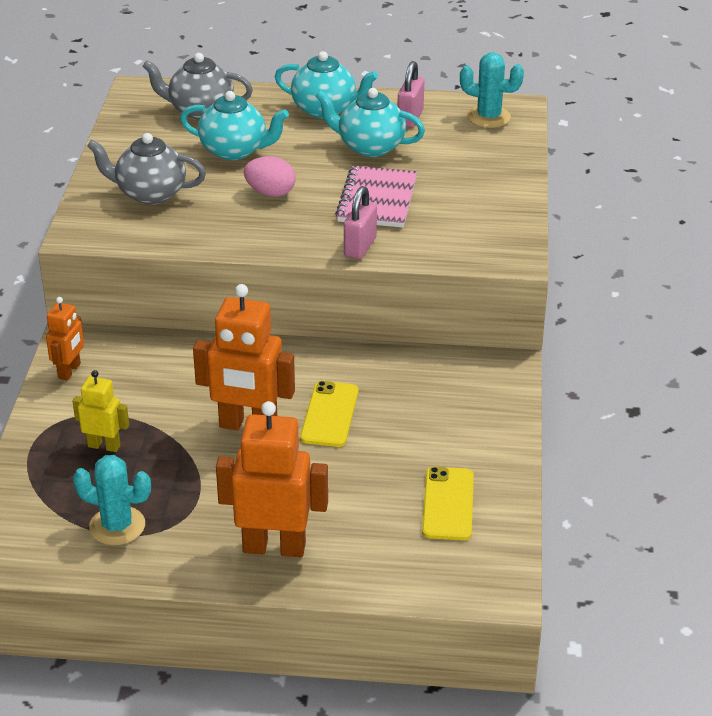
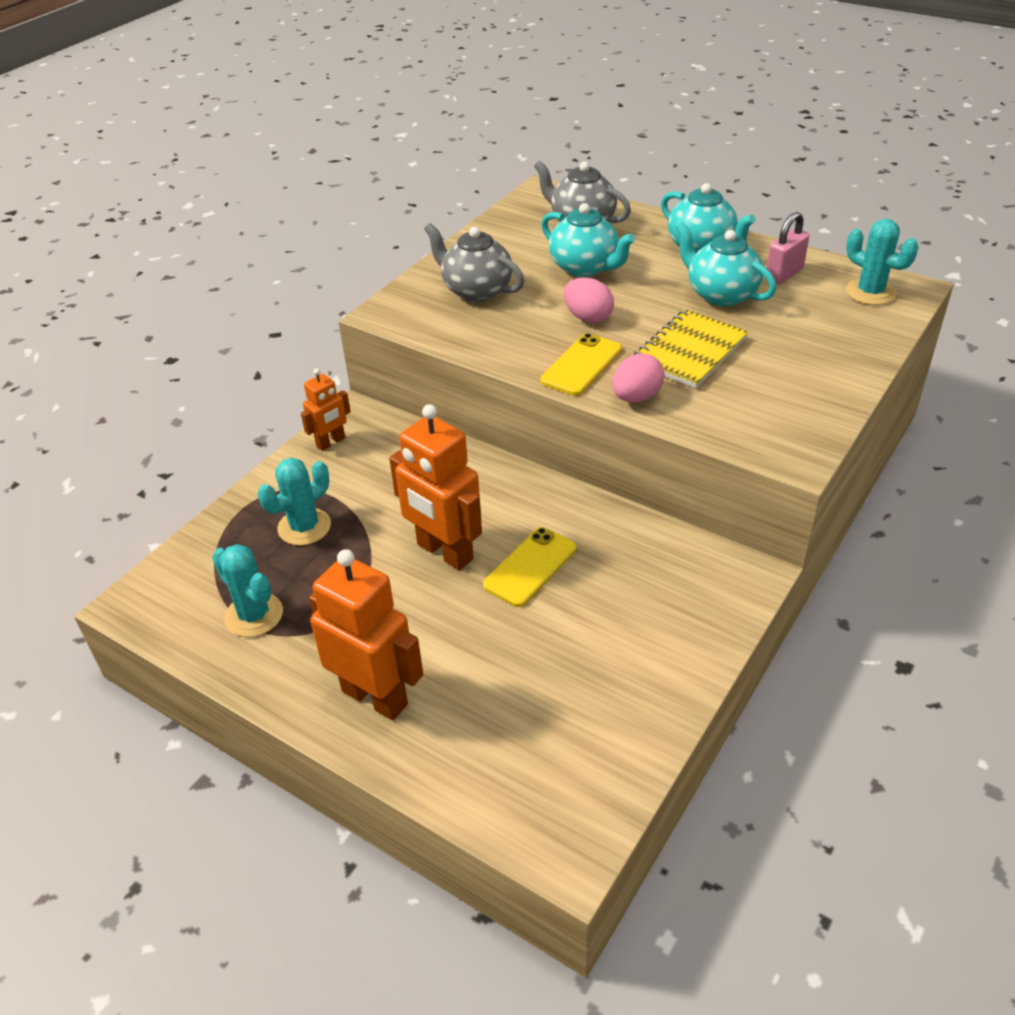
camera: 30 degrees right, 5 degrees up
(104, 446) = (304, 527): yellow robot -> turquoise cactus
(360, 247) = (636, 397): pink padlock -> pink egg
(377, 200) = (689, 351): pink notebook -> yellow notebook
(448, 504) = (582, 718): yellow phone -> yellow phone (581, 365)

